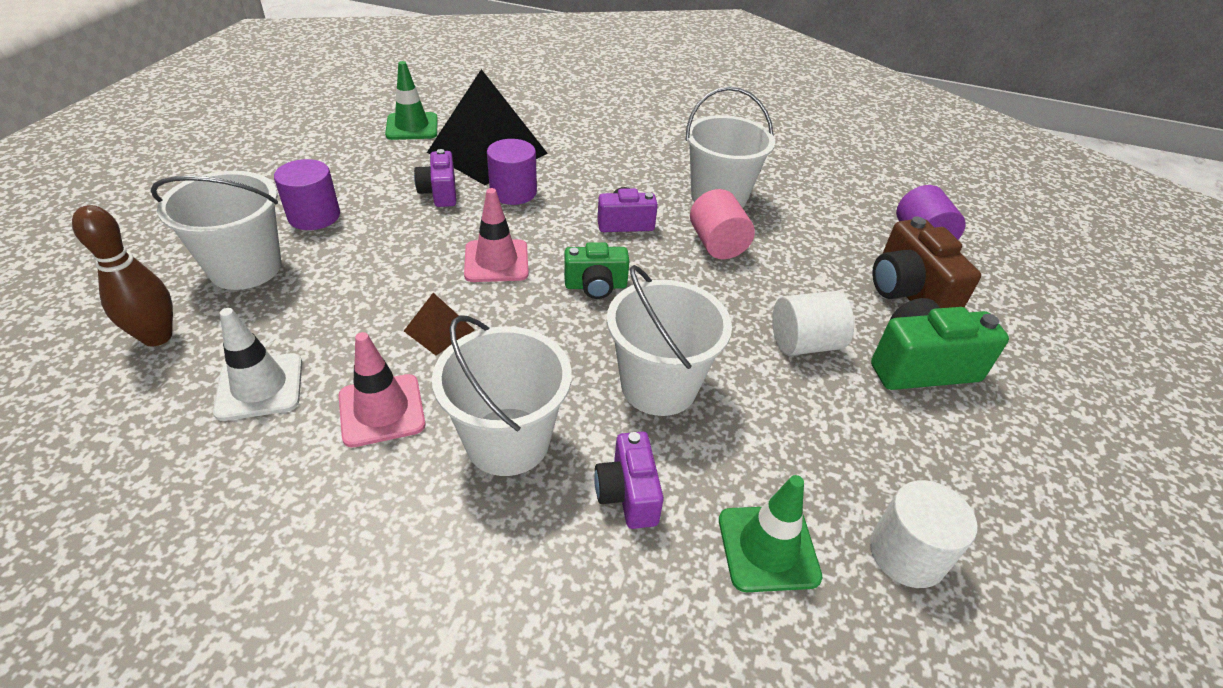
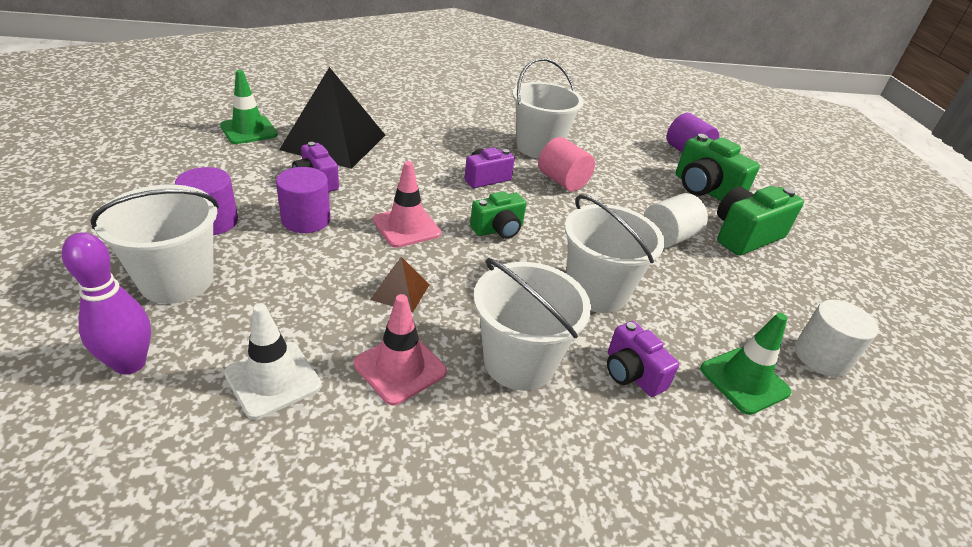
camera: 25 degrees left, 5 degrees down
(157, 337) = (130, 363): brown bowling pin -> purple bowling pin
(513, 192) = (379, 170): purple cylinder -> purple cylinder (306, 220)
(908, 292) = (704, 189): brown camera -> green camera

